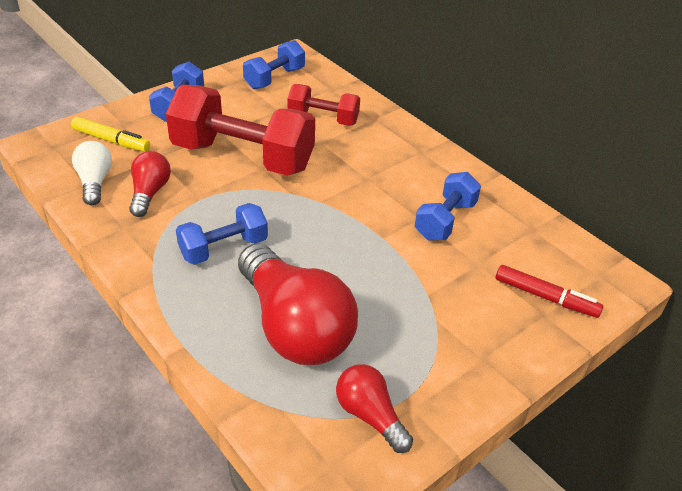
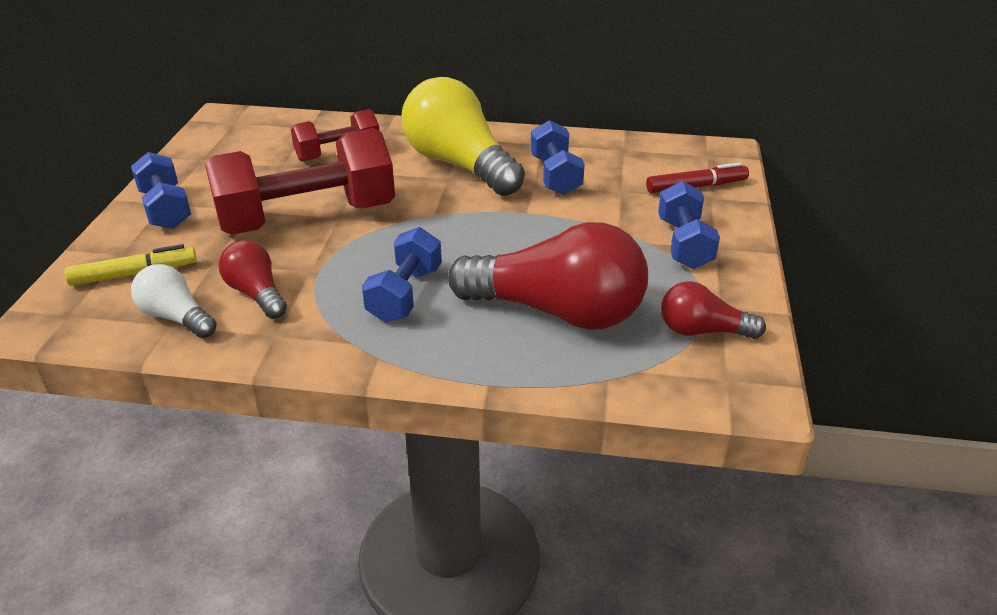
camera: 40 degrees left, 5 degrees down
(274, 78) = (236, 143): blue dumbbell -> blue dumbbell (684, 244)
(389, 172) = (459, 165): none -> yellow light bulb

